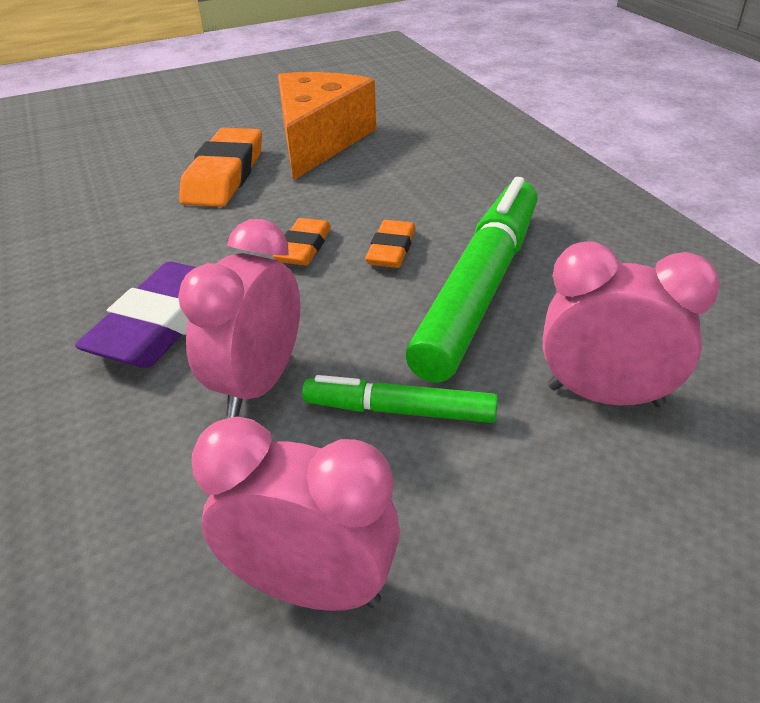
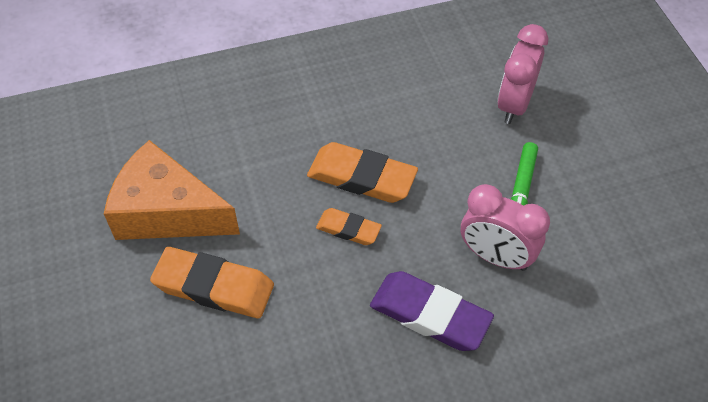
camera: 85 degrees left, 15 degrees up
(312, 586) = (629, 234): pink clock -> none
(391, 249) = (361, 177): orange eraser -> orange eraser, size x1.75
(480, 288) = (415, 137): green marker -> none

